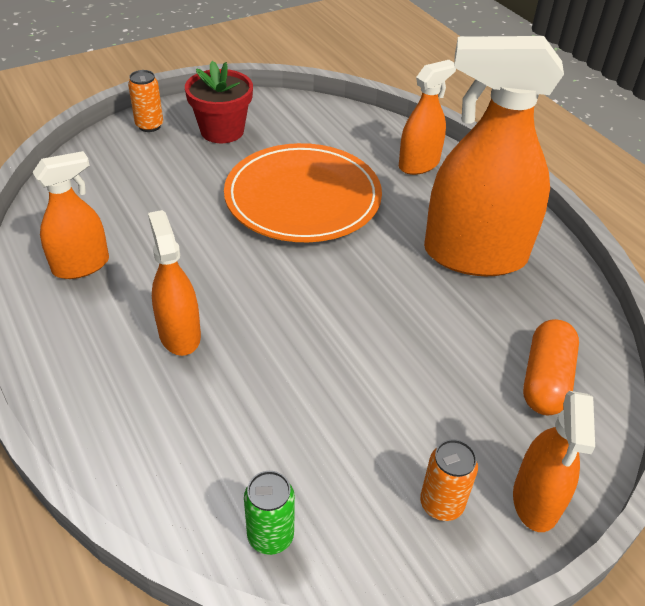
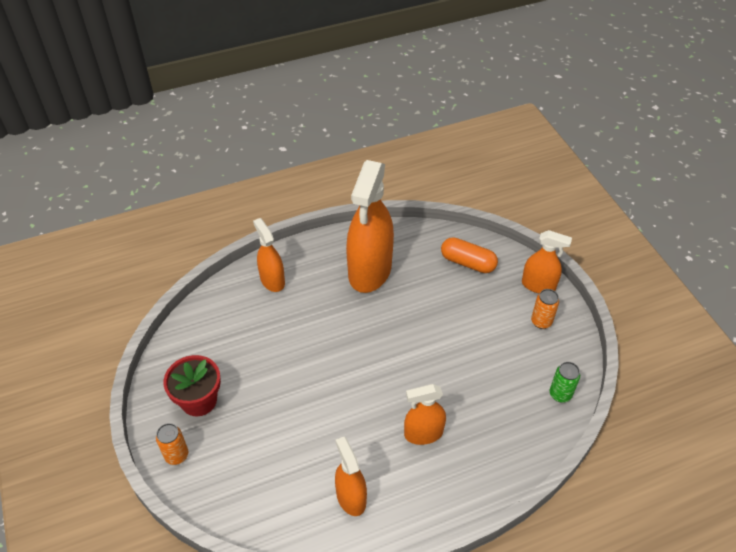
camera: 80 degrees left, 5 degrees up
(303, 198) = (297, 353): orange plate -> none

